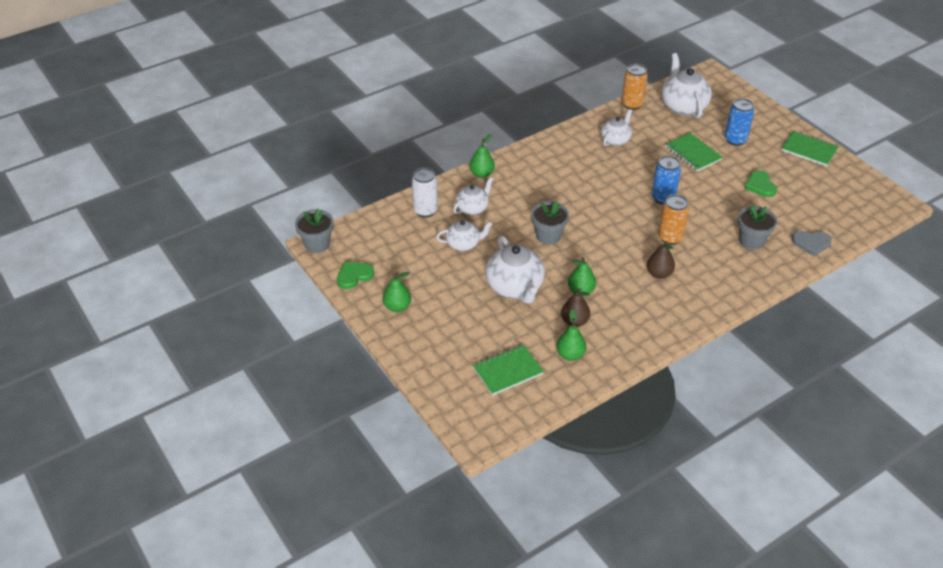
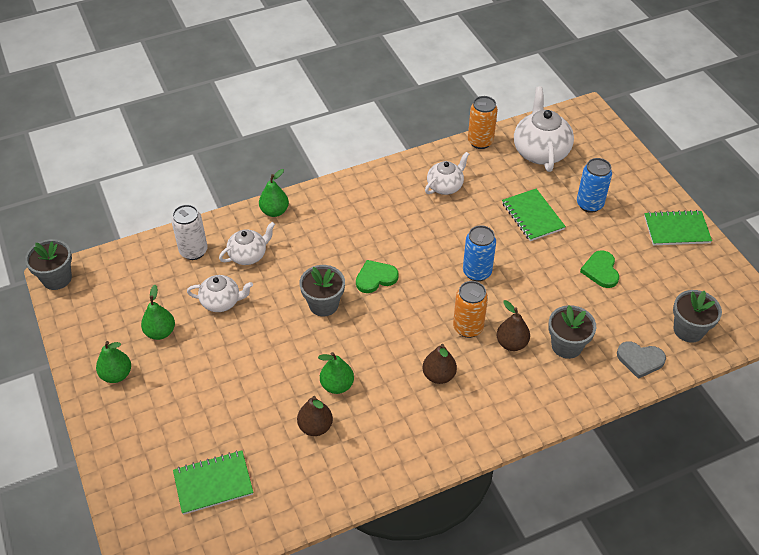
camera: 10 degrees right, 5 degrees up
(354, 276) = (83, 326): green heart -> green heart (375, 278)
(515, 287) = (261, 369): white teapot -> none
(570, 355) = (295, 472): green pear -> green pear (160, 332)
(708, 244) = (511, 343): none -> brown pear
(809, 150) = (676, 230): green notebook -> green notebook turned 45 degrees counterclockwise
(841, 218) = (688, 330): none -> grey flower pot

